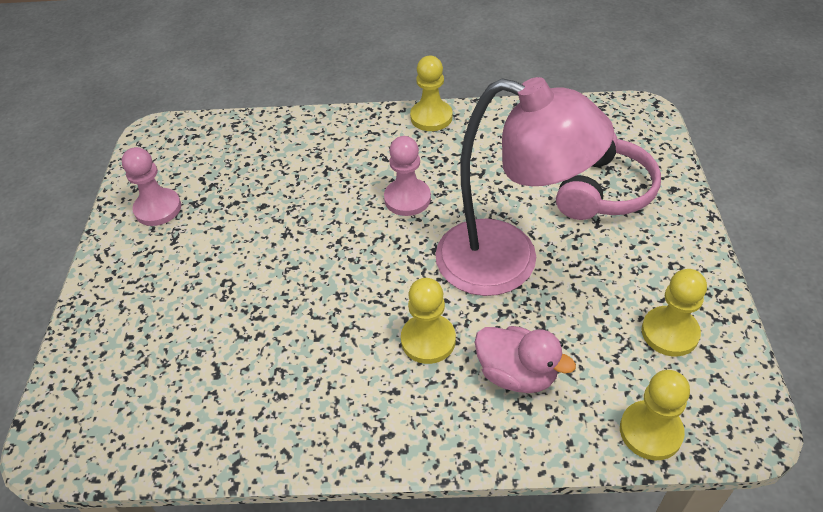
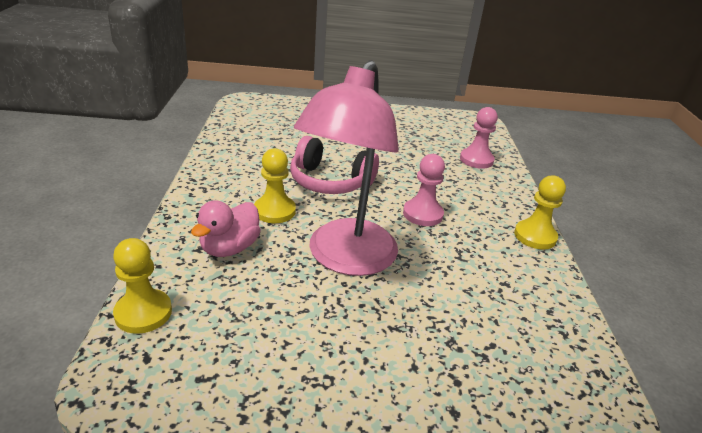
camera: 85 degrees right, 15 degrees down
(158, 208) = (407, 121): pink pawn -> pink pawn (476, 160)
(602, 190) = (445, 342): pink headphones -> pink headphones (330, 181)
(669, 333) = (240, 352): yellow pawn -> none

